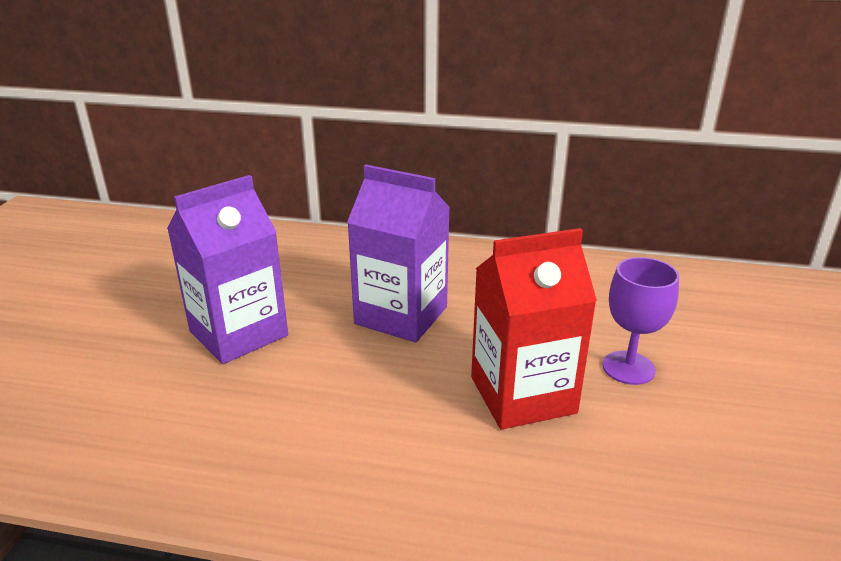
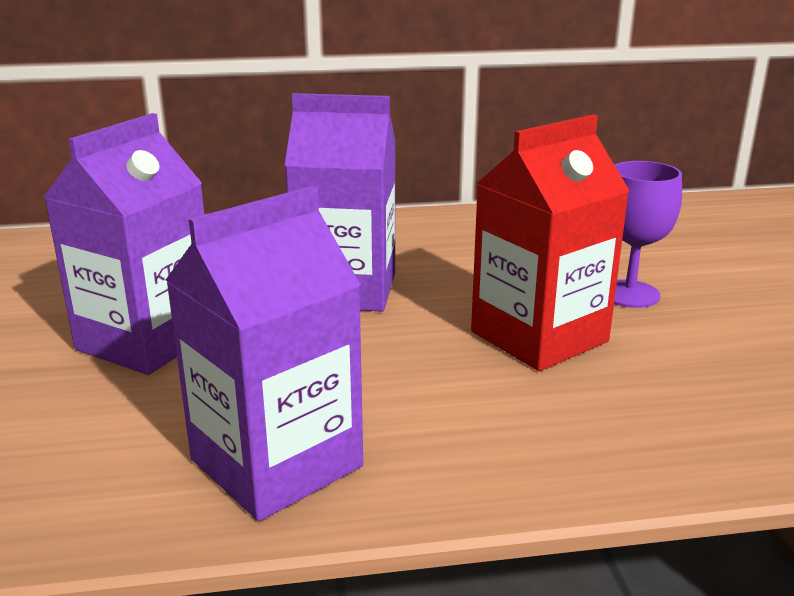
camera: 20 degrees left, 5 degrees down
(261, 463) = (276, 463): none -> purple carton

